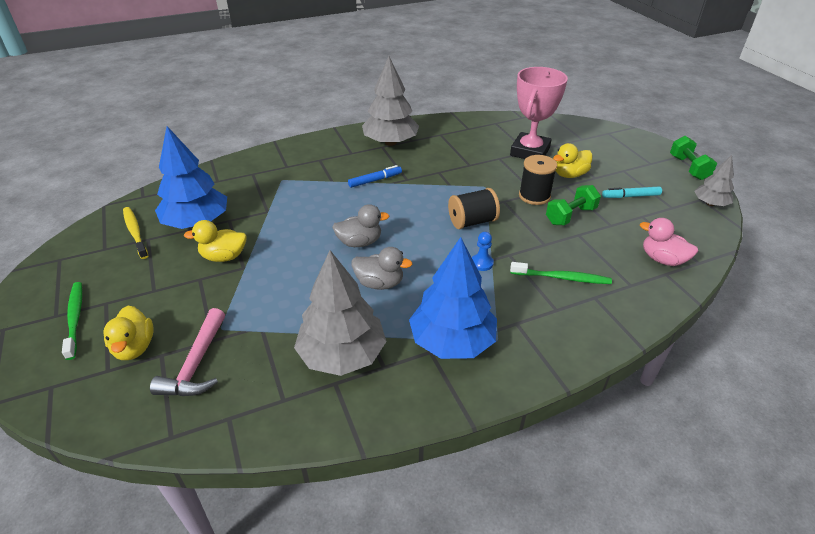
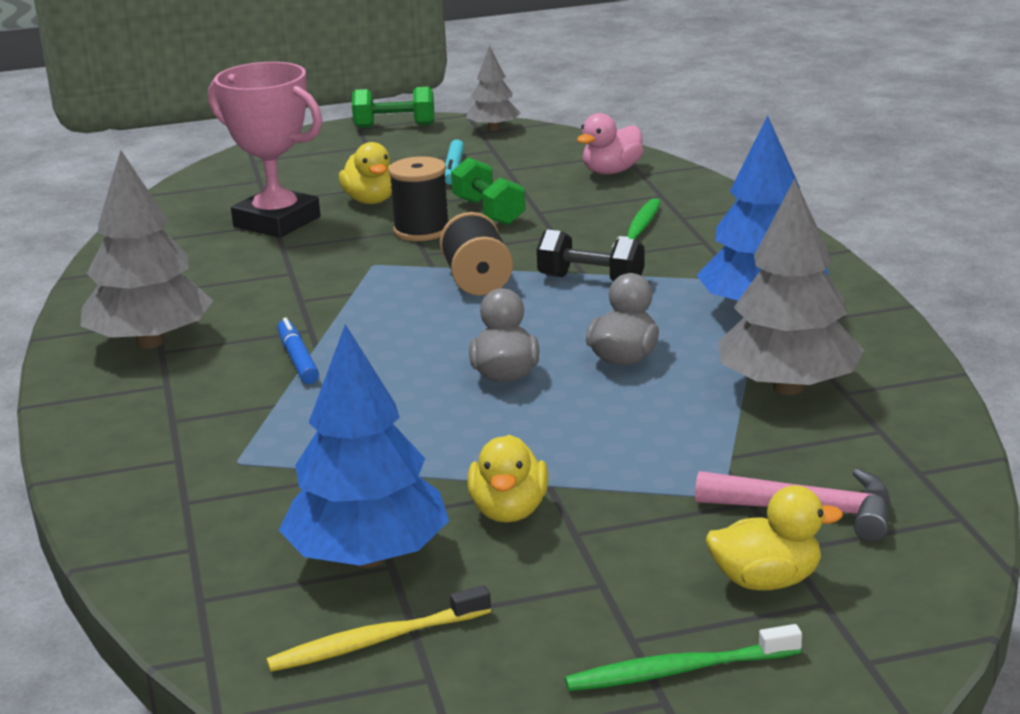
camera: 80 degrees left, 15 degrees down
(482, 263) = (591, 280): blue pawn -> black dumbbell

